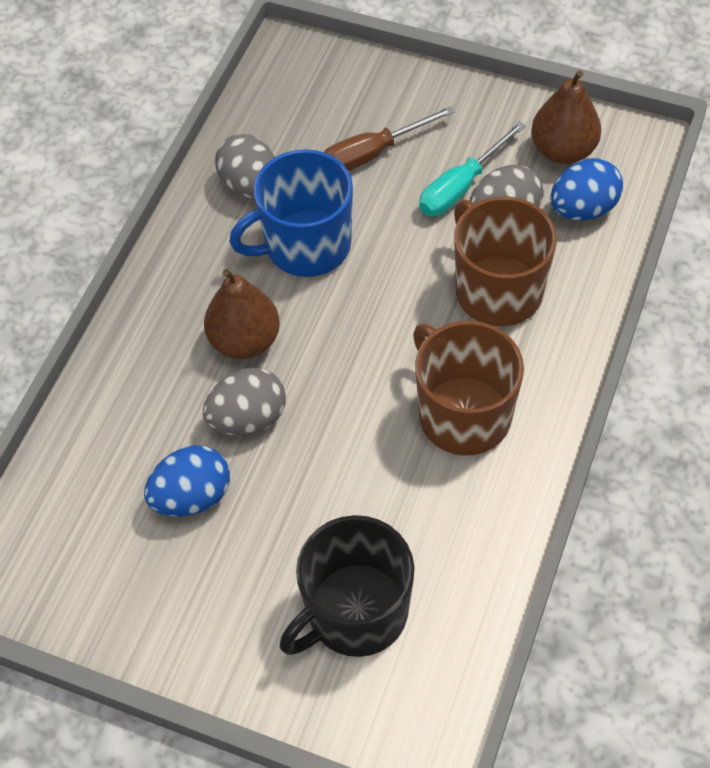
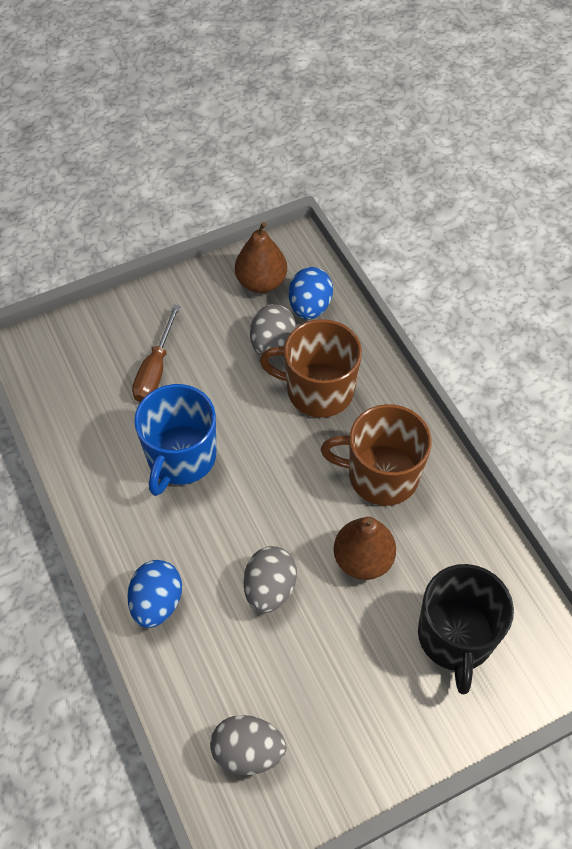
camera: 50 degrees left, 0 degrees up
(192, 496) = (293, 665): blue egg -> blue egg (157, 602)
(245, 341) = (212, 545): brown pear -> brown pear (362, 560)
(250, 185) = (102, 450): grey egg -> grey egg (248, 751)
(461, 187) = (229, 348): turquoise screwdriver -> none

